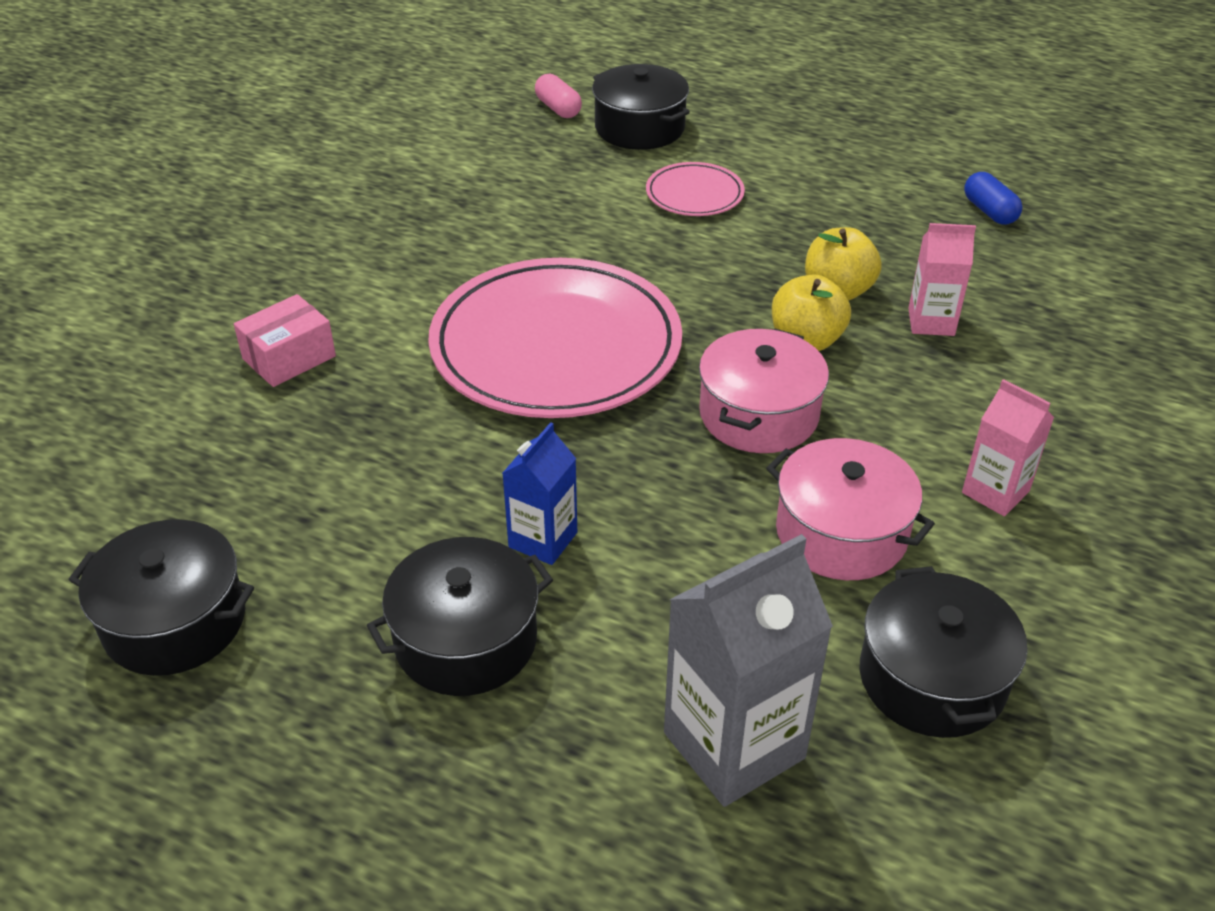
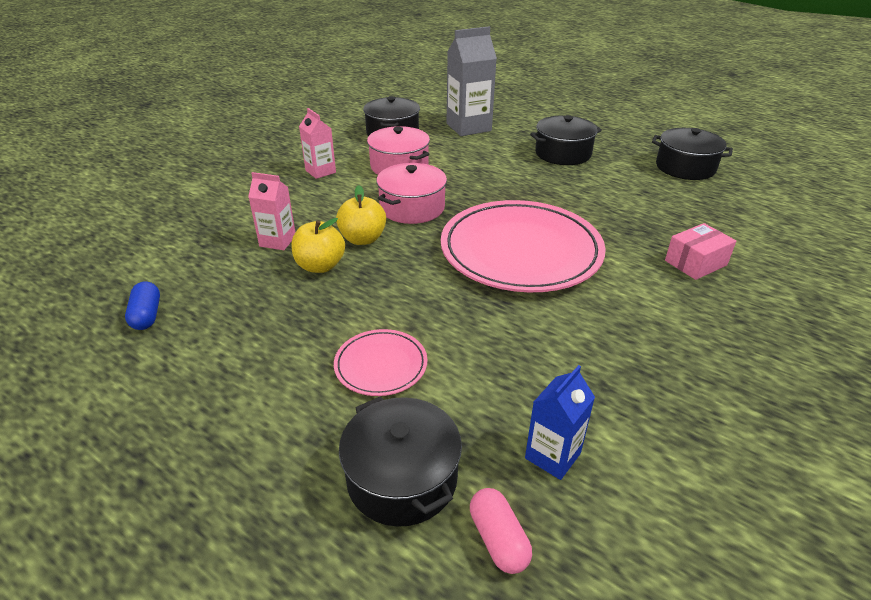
camera: 170 degrees left, 5 degrees down
(543, 540) = (531, 175): blue carton -> blue carton (552, 456)

